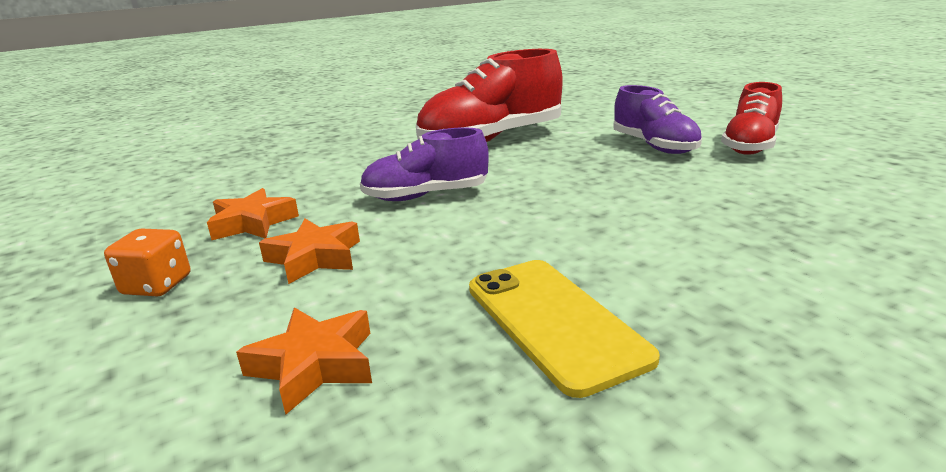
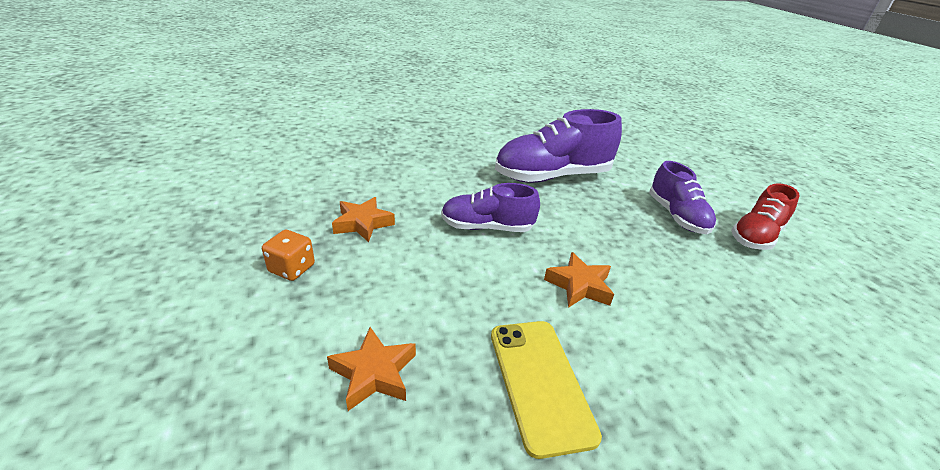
camera: 10 degrees right, 10 degrees up
(314, 258) = (396, 271): orange star -> orange star (579, 285)
(492, 140) = (552, 176): red shoe -> purple shoe

